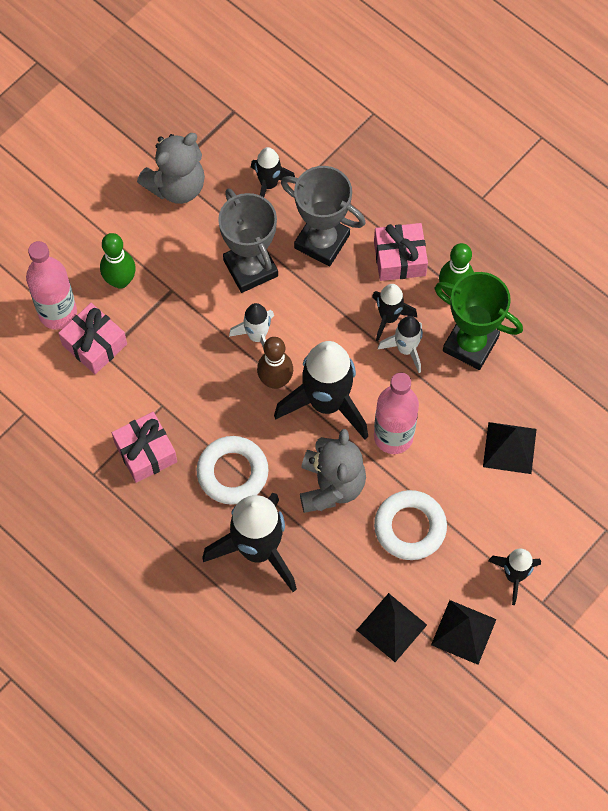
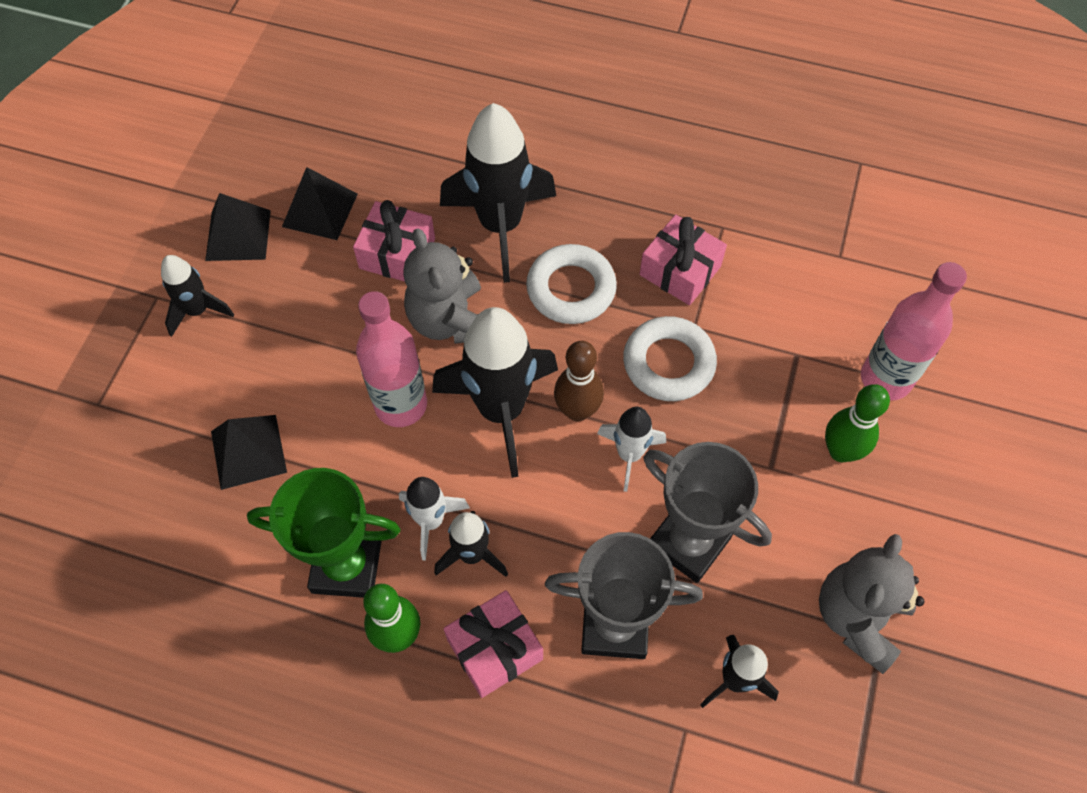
camera: 155 degrees right, 5 degrees down
(94, 344) = (817, 361): pink gift -> pink gift (397, 253)
(410, 527) = (339, 313): white ring -> white ring (668, 363)

